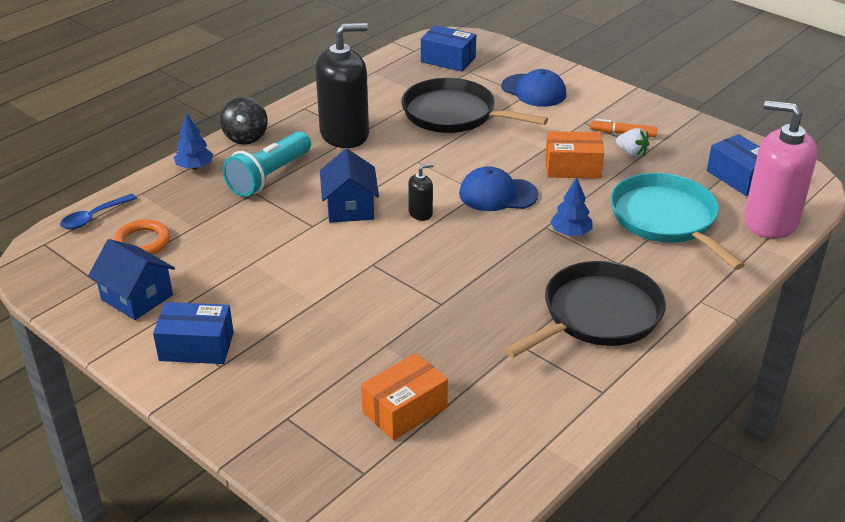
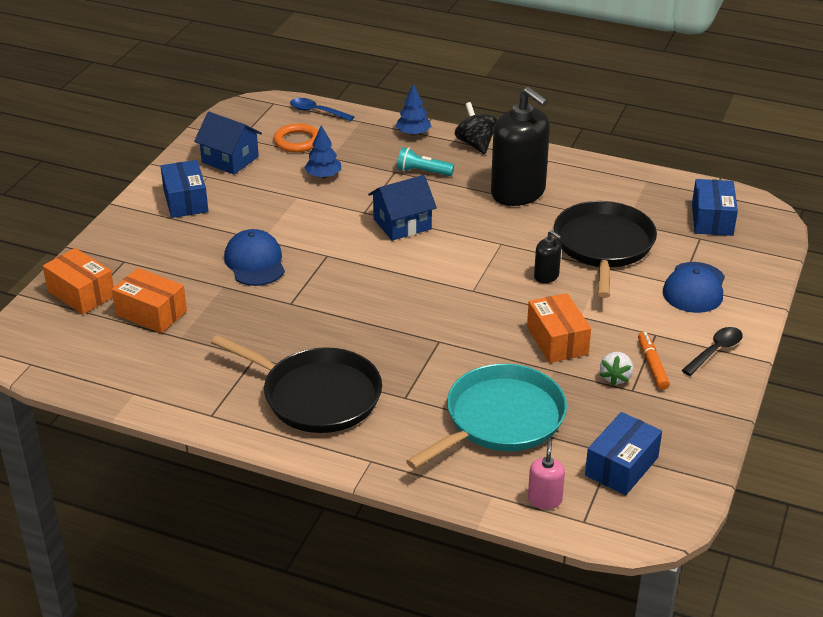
camera: 70 degrees right, 0 degrees up
(137, 297) = (230, 159): blue house -> blue house turned 75 degrees counterclockwise
(246, 137) = (476, 144): black spinning top -> black spinning top turned 90 degrees clockwise
(269, 176) = (422, 172): turquoise flashlight -> turquoise flashlight, size x0.59
(333, 466) = (81, 293): none -> orange box
(420, 213) = (416, 263): black soap dispenser -> black soap dispenser (546, 276)
(497, 194) = (476, 301): blue cap -> blue cap (255, 262)
(570, 233) = (438, 358): blue tree -> blue tree (323, 176)
(616, 103) = (715, 351): none -> black spoon
(770, 221) = (544, 499): pink soap dispenser -> pink soap dispenser, size x0.43

